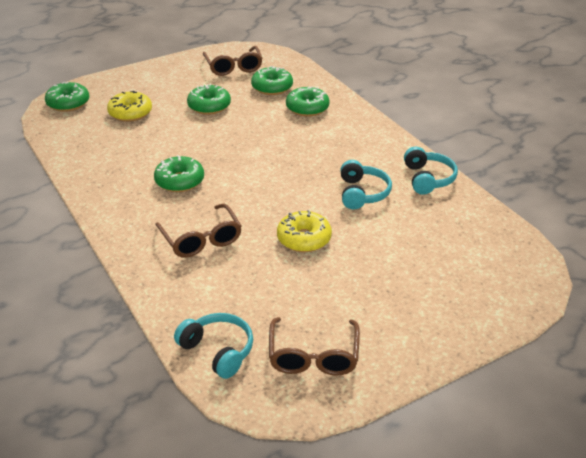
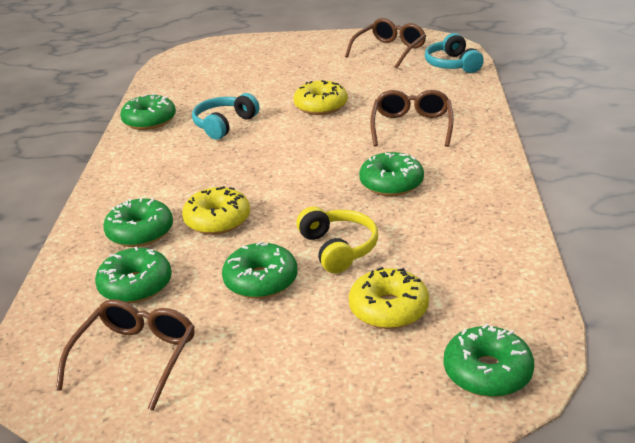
camera: 145 degrees left, 5 degrees down
(181, 132) = (338, 248): none -> yellow headphones
(271, 126) = (217, 220): none -> yellow donut
(428, 179) = (149, 121): turquoise headphones -> green donut

